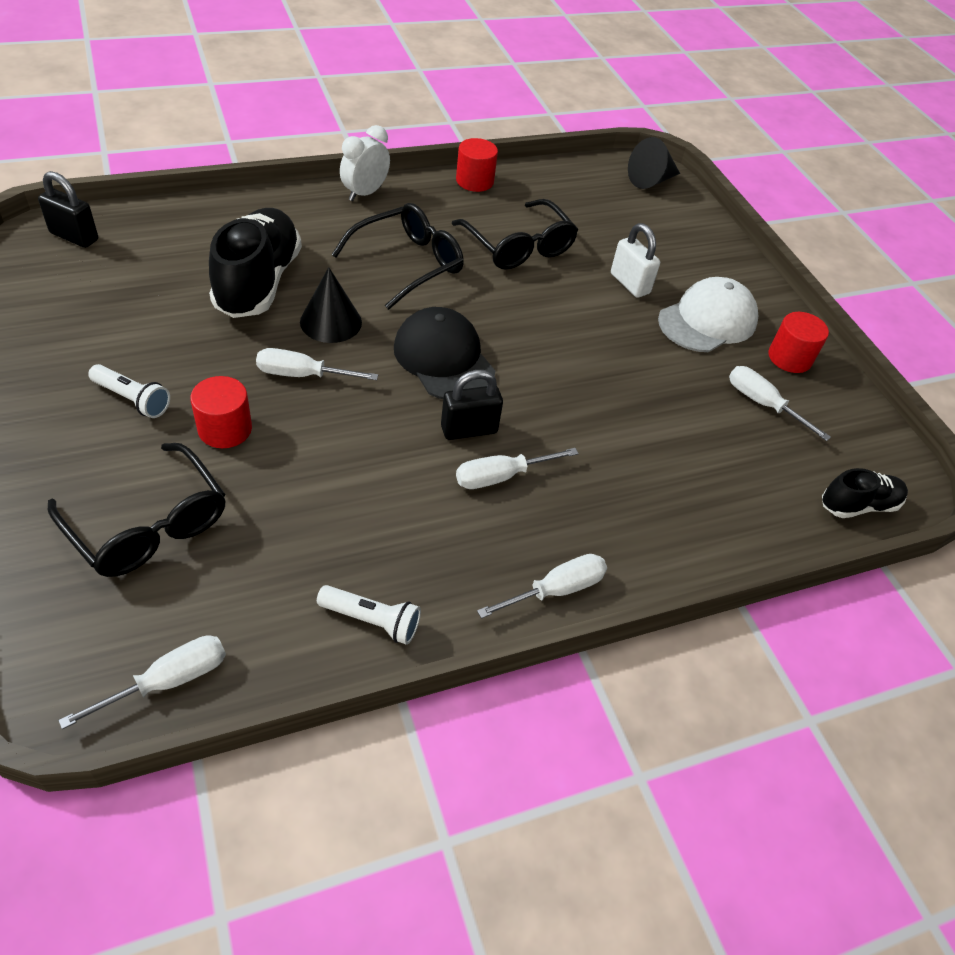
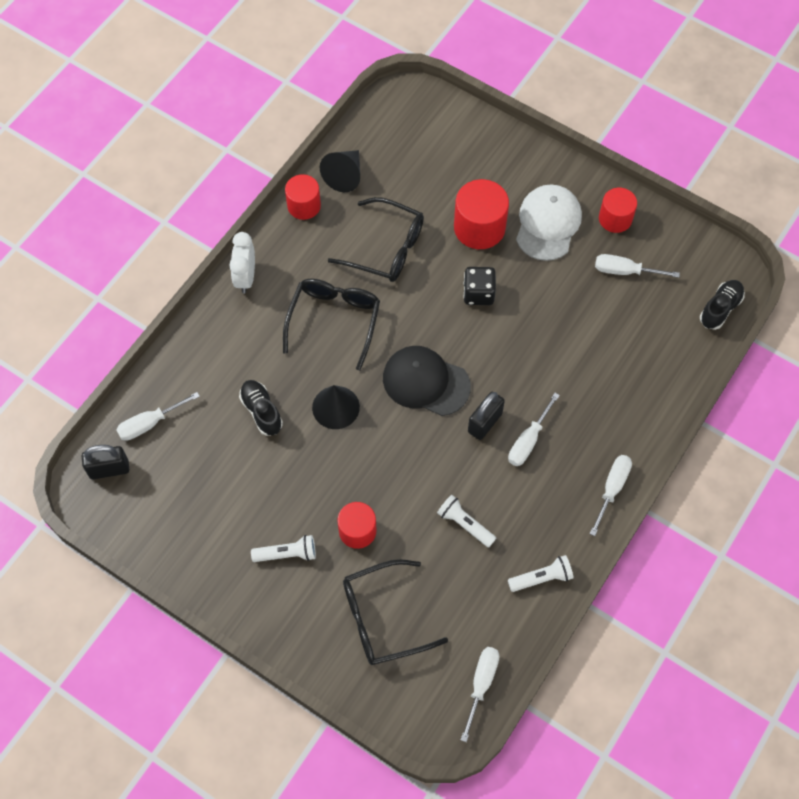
camera: 30 degrees left, 15 degrees up
(148, 525) = (383, 618): black glasses -> black glasses turned 150 degrees clockwise
(258, 282) = (261, 411): black shoe -> black shoe, size x0.54
(303, 375) = (360, 459): white screwdriver -> white screwdriver (150, 423)
(343, 503) = (465, 524): none -> white flashlight
(576, 328) = (478, 293): none -> black dice
(629, 284) = (479, 227): white padlock -> red cylinder
(651, 180) = (416, 109): black cone -> black cone (345, 175)

